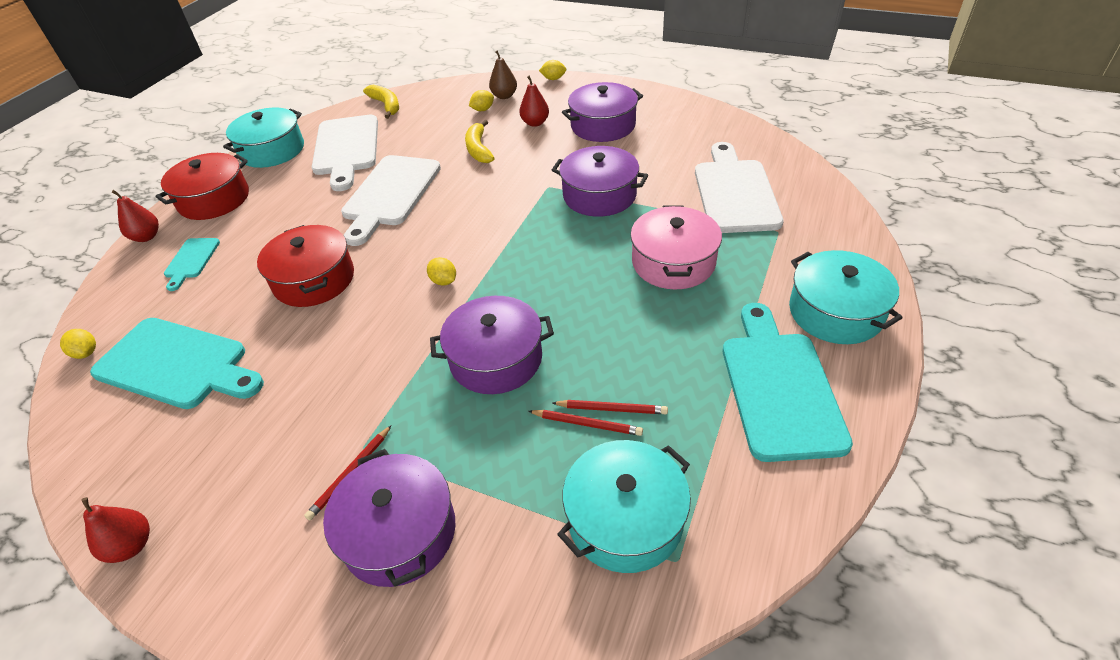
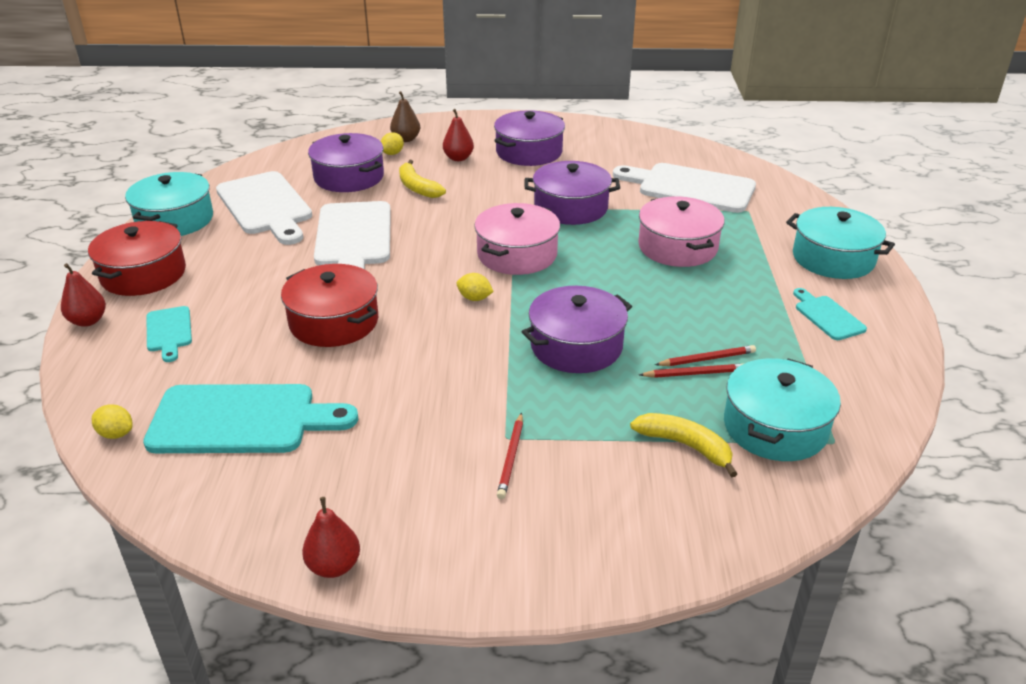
camera: 25 degrees left, 10 degrees down
(386, 105) = (278, 162): yellow banana -> yellow banana (685, 446)
(399, 532) = (593, 485): purple pot -> purple pot (349, 177)
(514, 239) = (517, 254): none -> pink pot
(553, 79) = (446, 119): yellow lemon -> none
(734, 192) = (690, 188): white cutting board -> white cutting board turned 45 degrees counterclockwise
(779, 387) = (827, 316): turquoise cutting board -> turquoise cutting board, size x0.50

